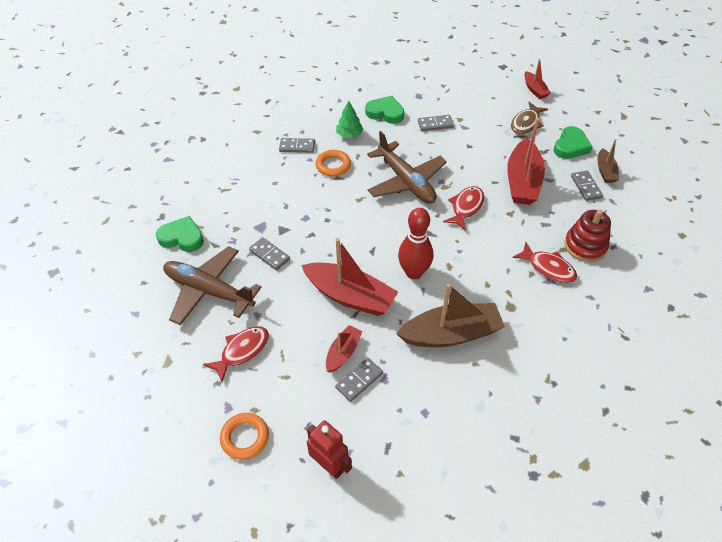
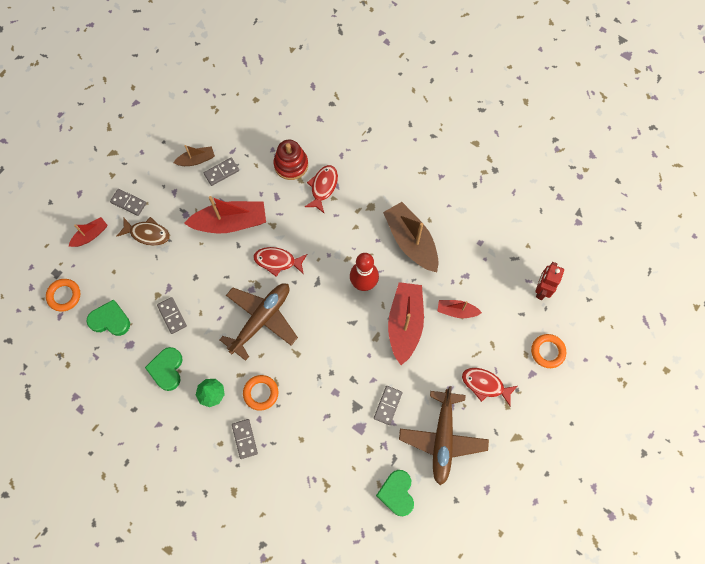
camera: 110 degrees left, 20 degrees up
(359, 380) = (474, 292): grey domino -> grey domino (128, 203)
(479, 68) = (64, 296): none -> orange ring
(570, 146) = (170, 191): green heart -> green heart (110, 320)

